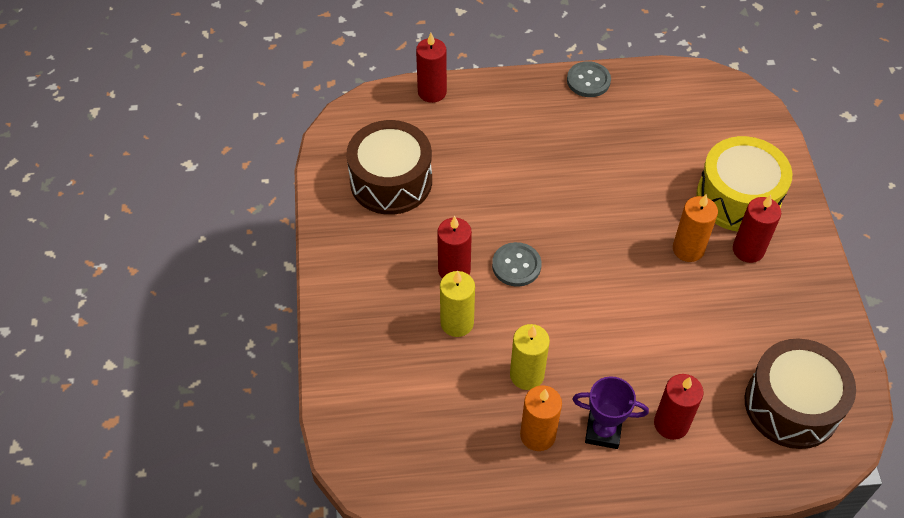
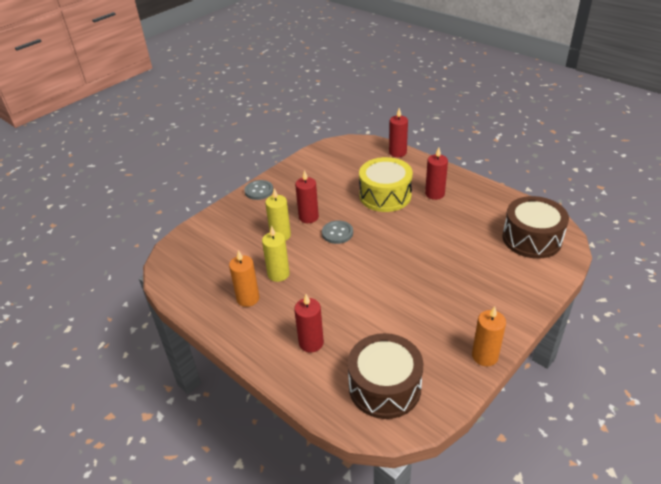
camera: 50 degrees right, 15 degrees down
(391, 181) = (332, 172): brown drum -> brown drum (531, 238)
(588, 81) = (482, 188): grey button -> grey button (259, 191)
(603, 431) = (276, 320): purple trophy -> none
(688, 249) = (431, 282): orange candle -> orange candle (485, 356)
(738, 198) = (494, 281): yellow drum -> yellow drum (385, 195)
(748, 250) = (465, 305): red candle -> red candle (434, 194)

